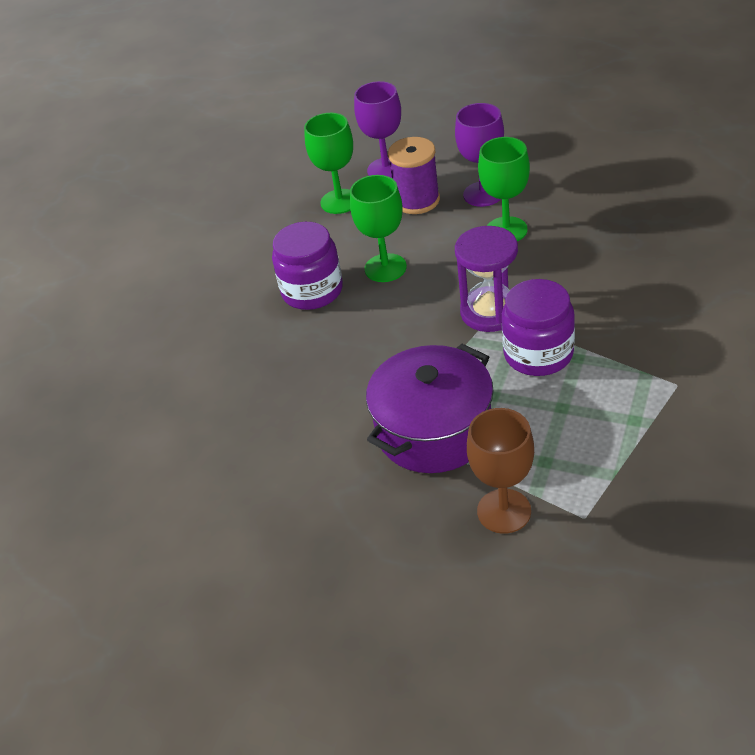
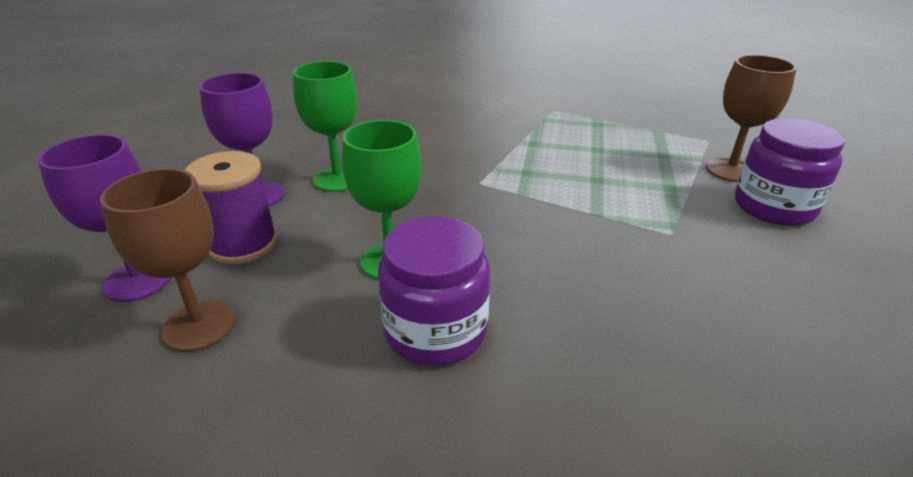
camera: 105 degrees left, 10 degrees down
(339, 201) = (199, 326): green goblet -> brown goblet
(434, 430) = (660, 208): purple pot -> none
(490, 312) = (476, 184): purple hourglass -> none
(538, 354) = (534, 159): purple jar -> purple jar (774, 207)

